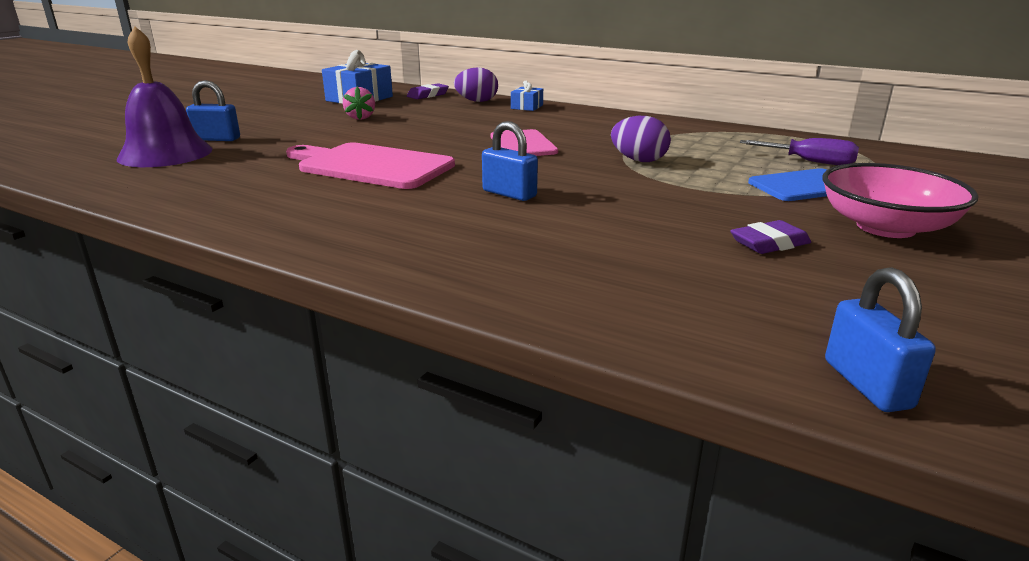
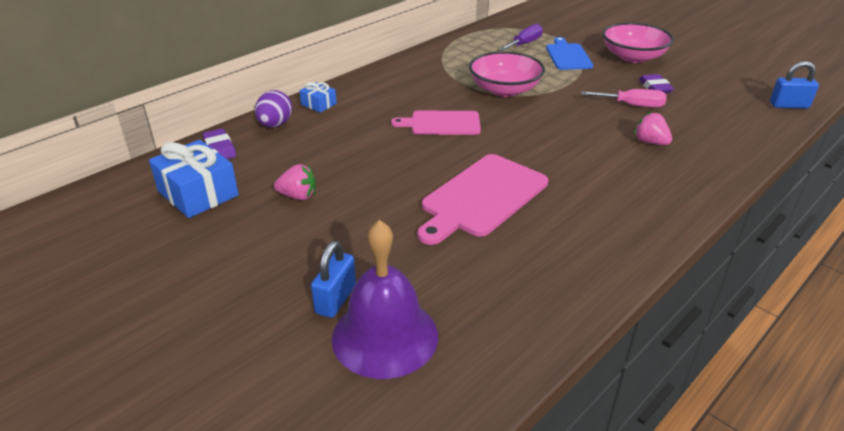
camera: 75 degrees left, 10 degrees up
(509, 194) = (567, 145): blue padlock -> none
(553, 239) = (650, 142): none -> pink strawberry
(639, 160) = (504, 90): purple egg -> pink bowl
(673, 227) = (632, 105): none -> pink screwdriver

